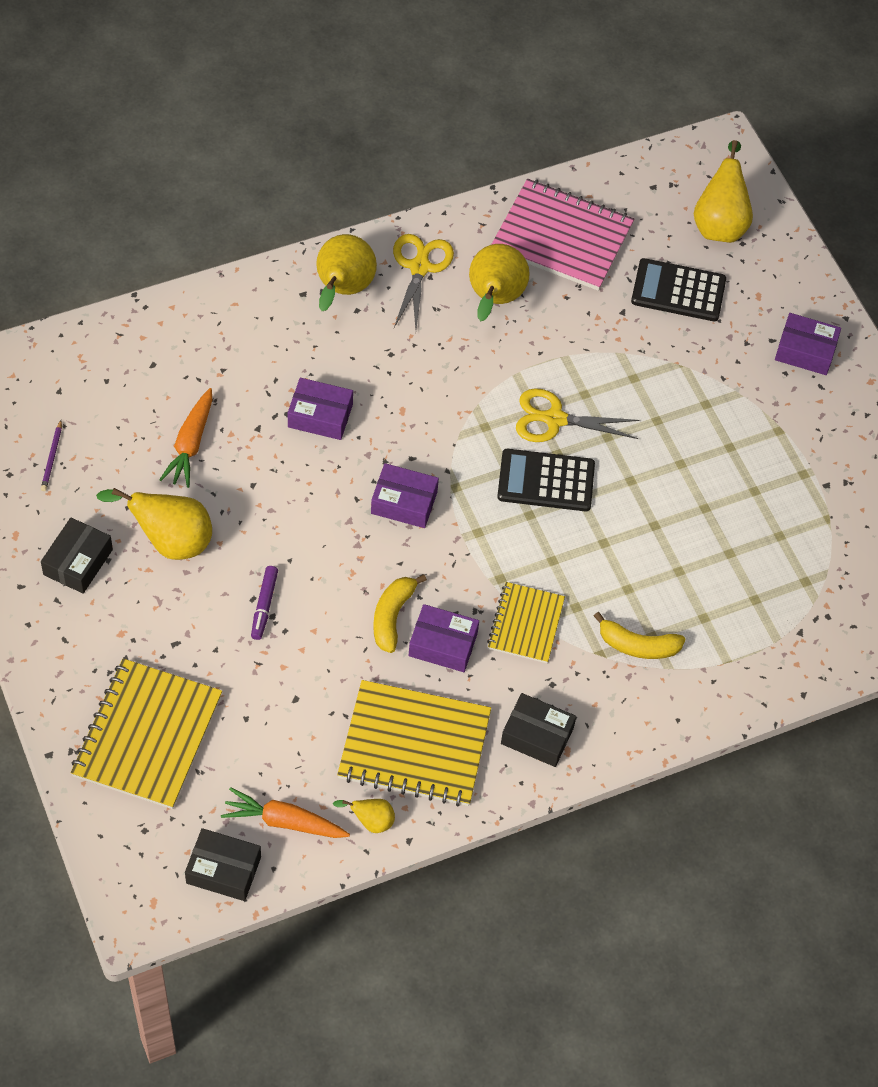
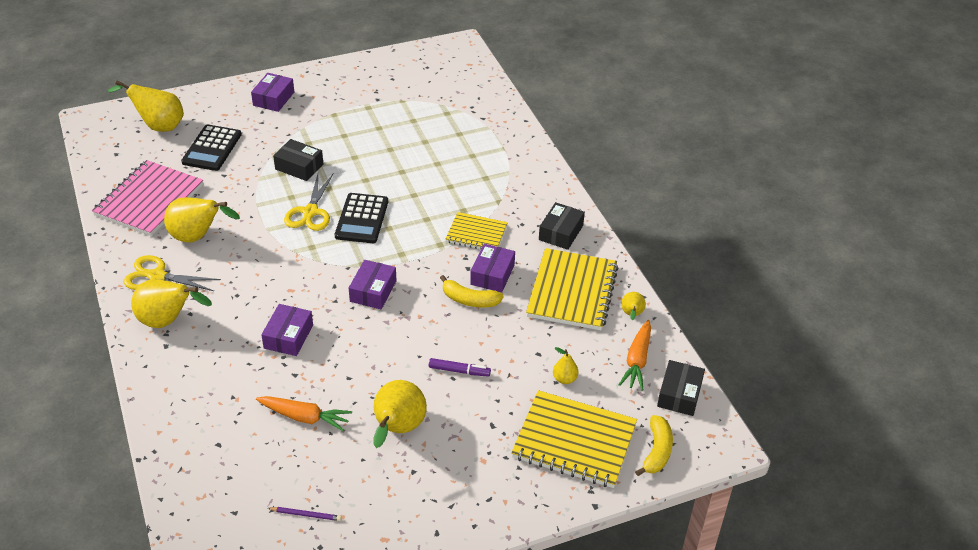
camera: 85 degrees left, 15 degrees down
(78, 562) = (414, 492): black box -> black box (299, 166)
(251, 729) = (564, 379): none -> yellow pear
(638, 645) = (492, 184): yellow banana -> yellow banana (657, 451)

